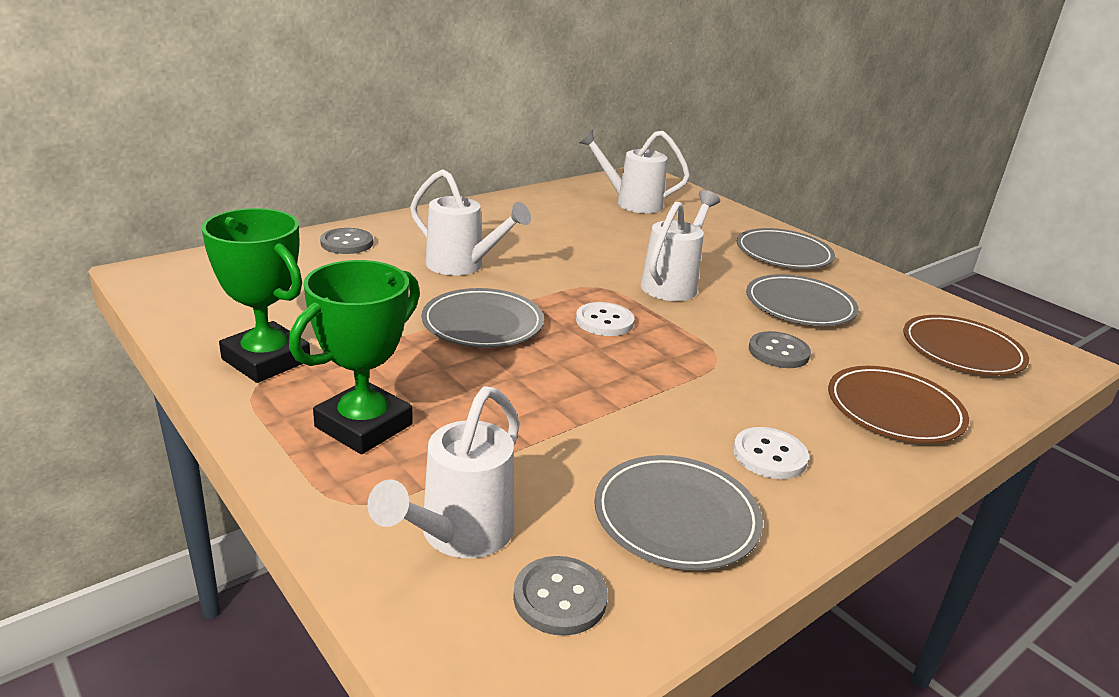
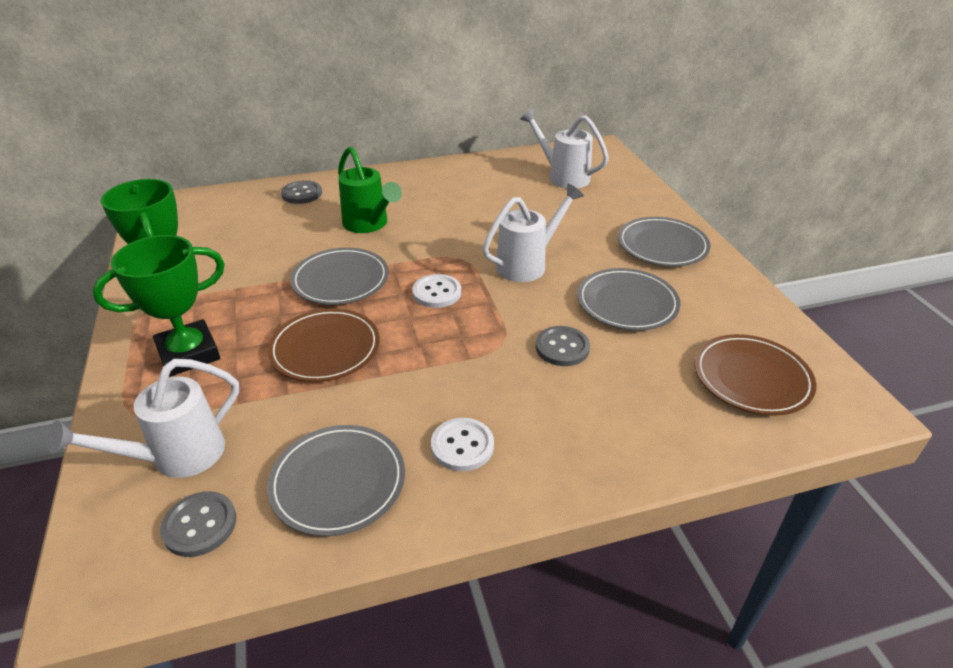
camera: 25 degrees right, 10 degrees up
(462, 266) = (369, 224): white watering can -> green watering can
(894, 409) = (619, 426): brown plate -> brown plate (325, 348)

